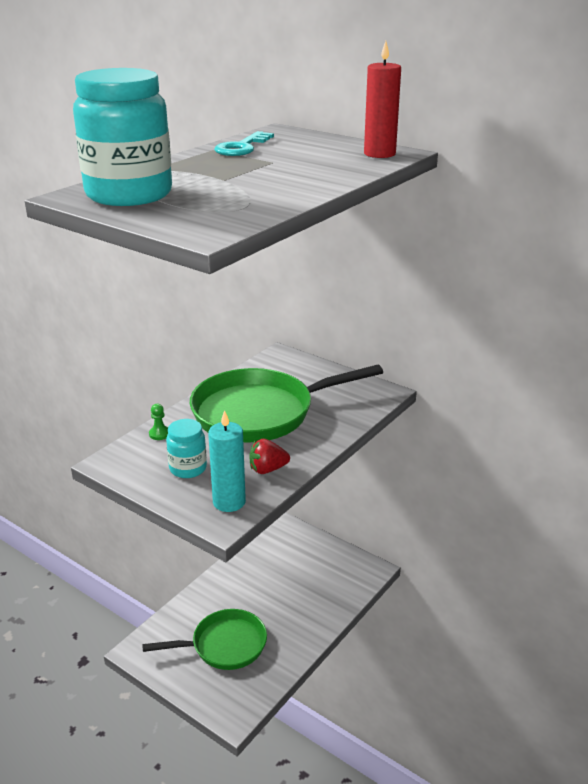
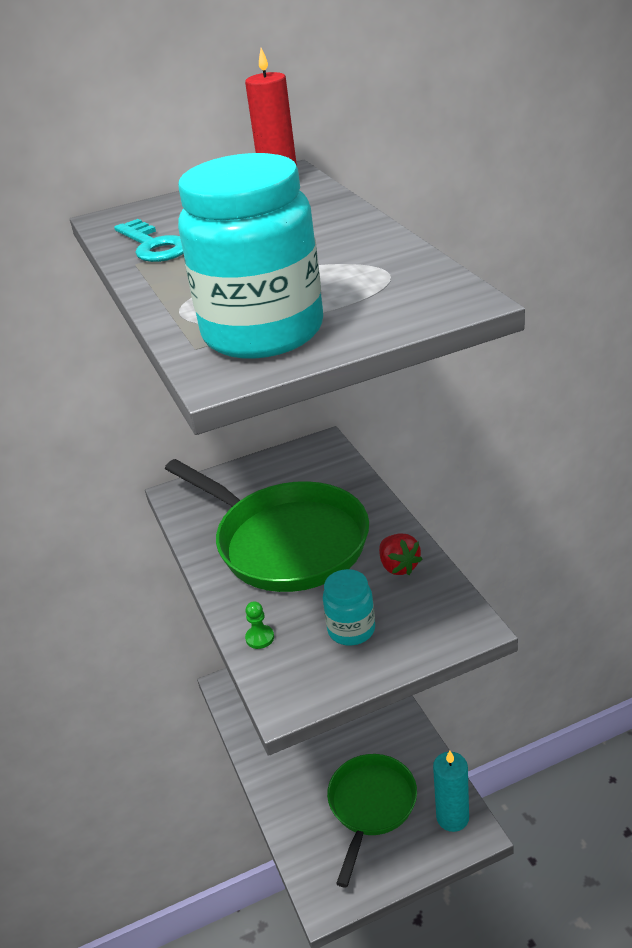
camera: 55 degrees left, 5 degrees up
(229, 502) = (438, 612): turquoise candle -> turquoise candle (452, 817)
(261, 412) = (285, 542): green pan -> green pan turned 60 degrees counterclockwise
(267, 469) = (399, 566): red strawberry -> red strawberry turned 45 degrees counterclockwise

